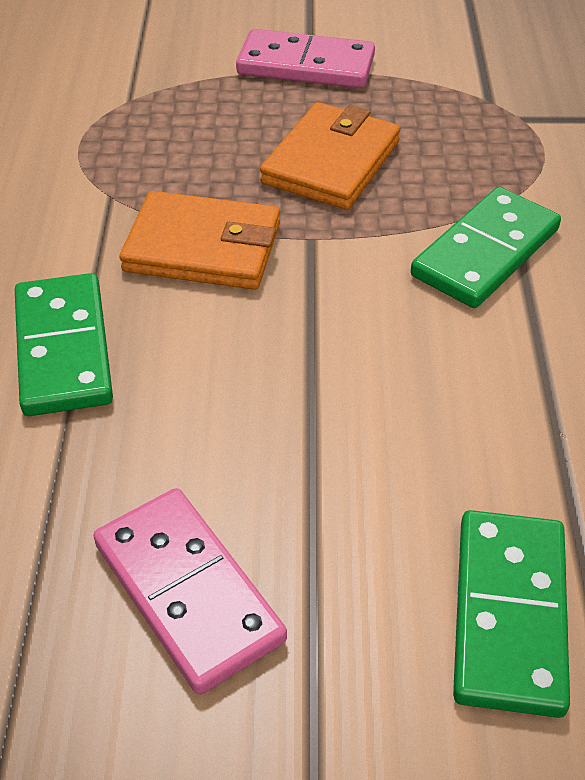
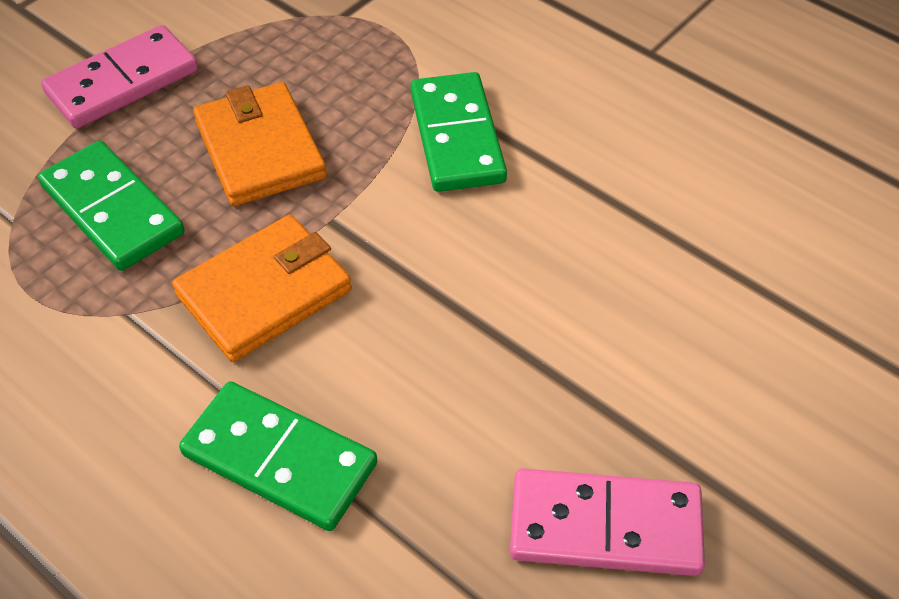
camera: 50 degrees left, 5 degrees up
(510, 614) = (771, 356): green domino -> green domino (113, 210)

